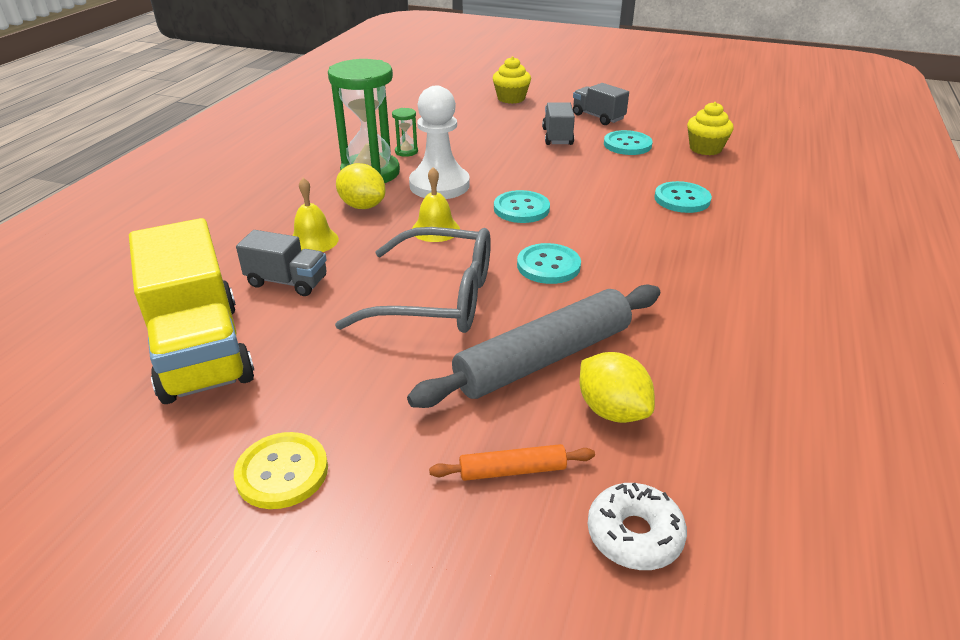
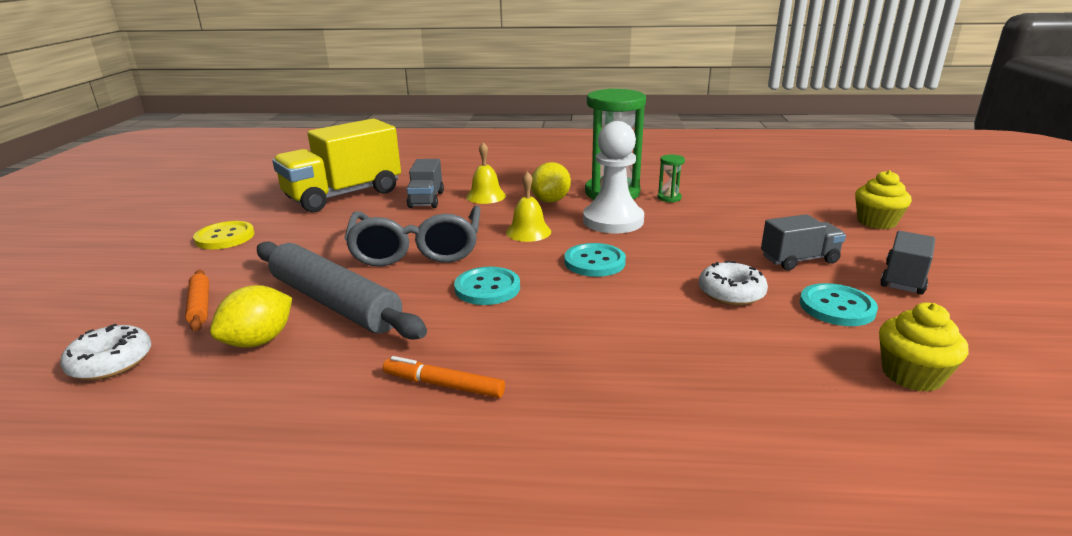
camera: 75 degrees right, 10 degrees down
(597, 170) = (731, 293): none -> white donut
(682, 199) = (703, 359): turquoise button -> none
(702, 302) = (443, 385): none -> orange marker

